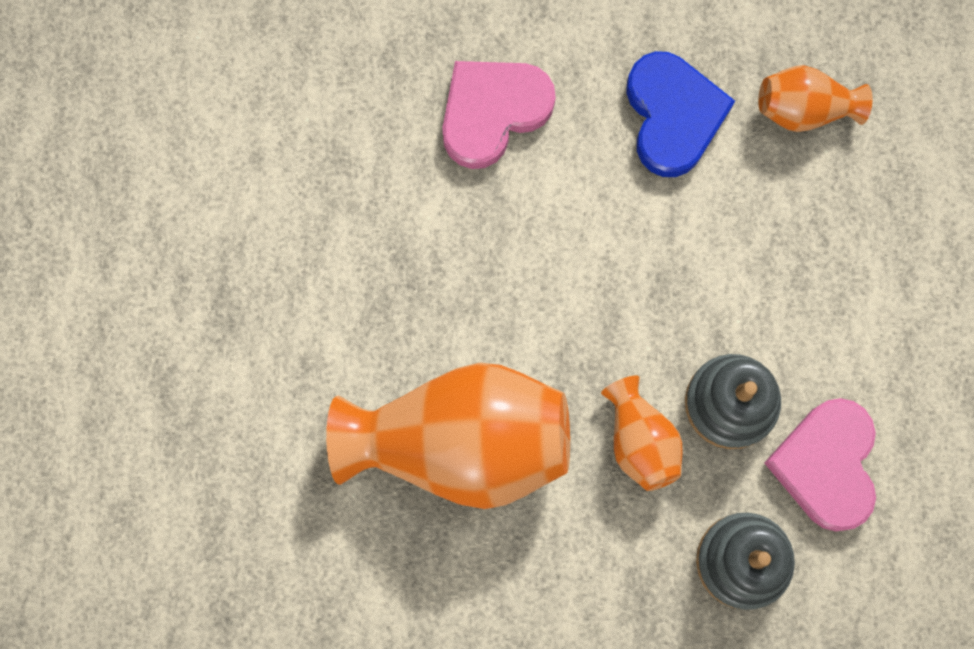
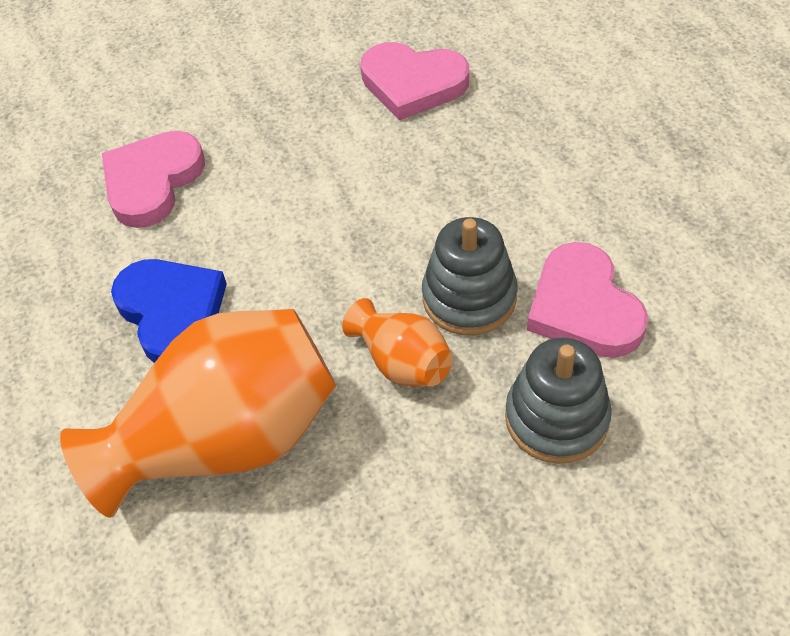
camera: 20 degrees left, 25 degrees down
(673, 116) = (309, 127): blue heart -> blue heart (172, 313)
(804, 109) = (413, 84): orange vase -> pink heart

